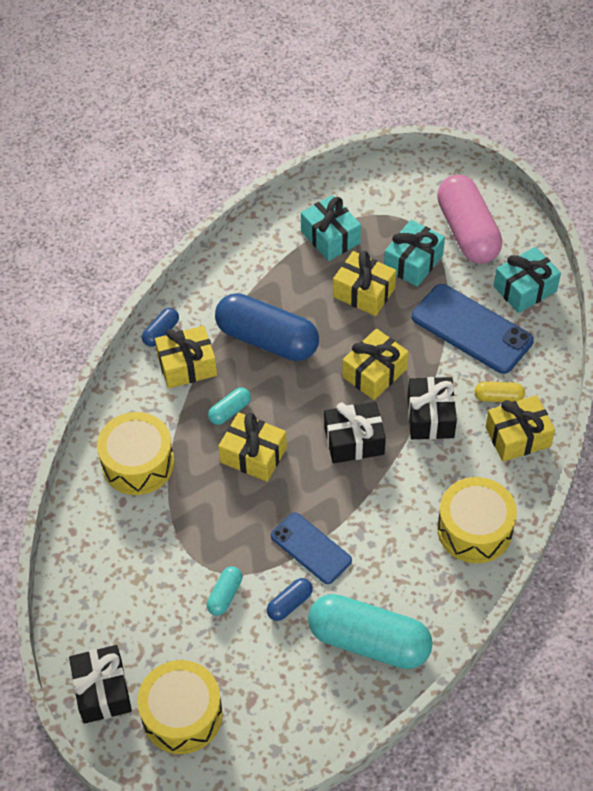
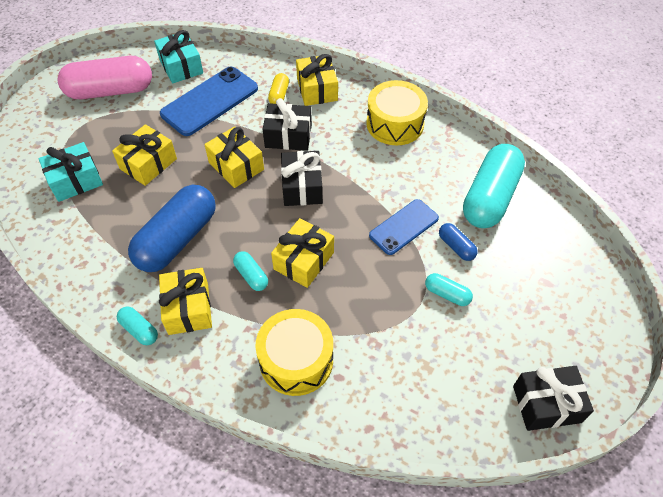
camera: 85 degrees left, 0 degrees up
(161, 332) = (139, 330): blue capsule -> turquoise capsule
(182, 715) = (564, 336): yellow drum -> none
(413, 262) = (128, 128): turquoise gift -> none

